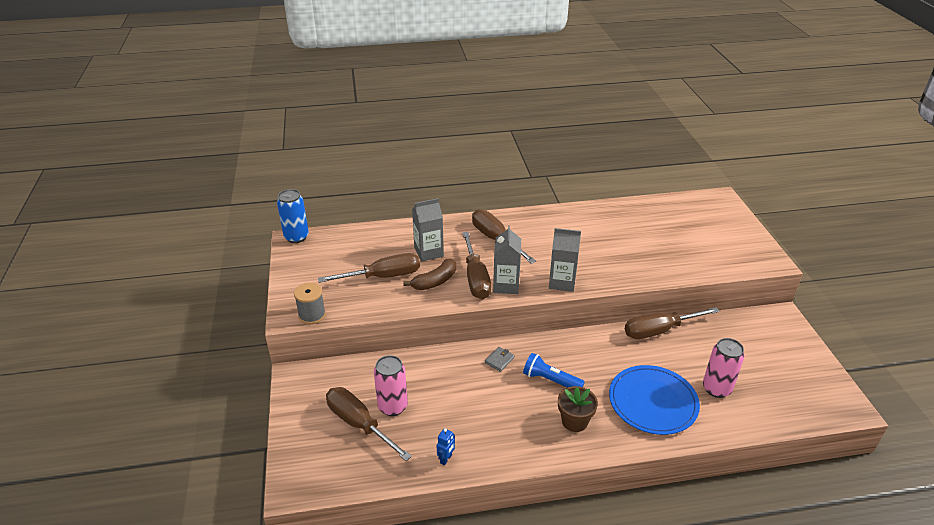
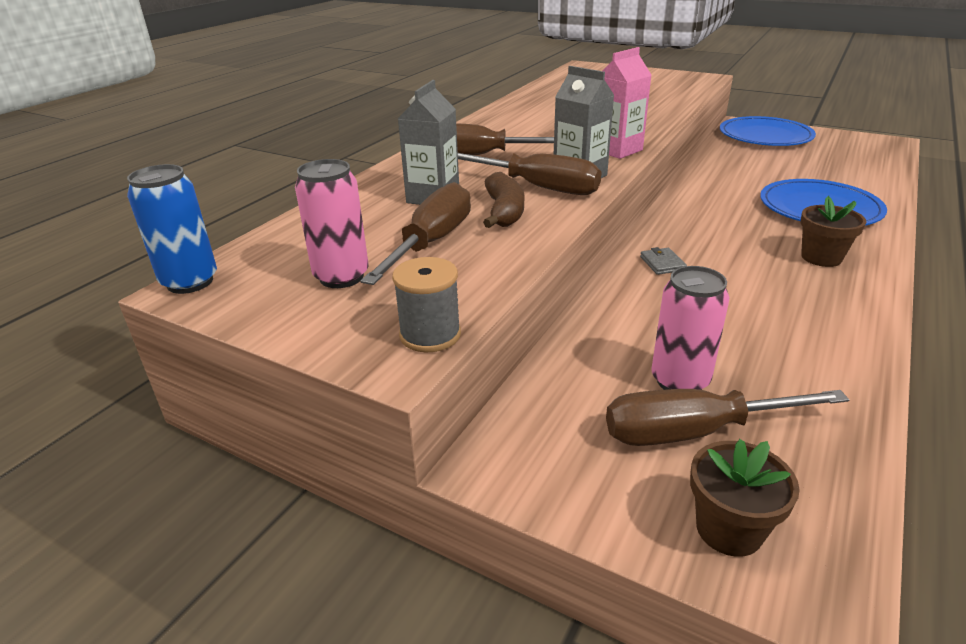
camera: 50 degrees left, 5 degrees down
(308, 453) = (729, 529): none -> brown flower pot
(446, 459) = (838, 374): blue robot -> none
(550, 380) = (733, 246): blue flashlight -> none
(562, 282) = (617, 150): grey carton -> pink carton
(659, 330) = (707, 169): brown screwdriver -> none
(716, 389) = (822, 176): pink can -> pink can (341, 277)
(768, 336) = (765, 136): none -> blue plate

